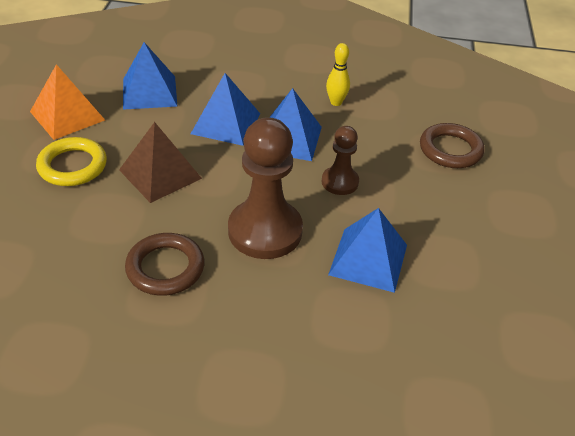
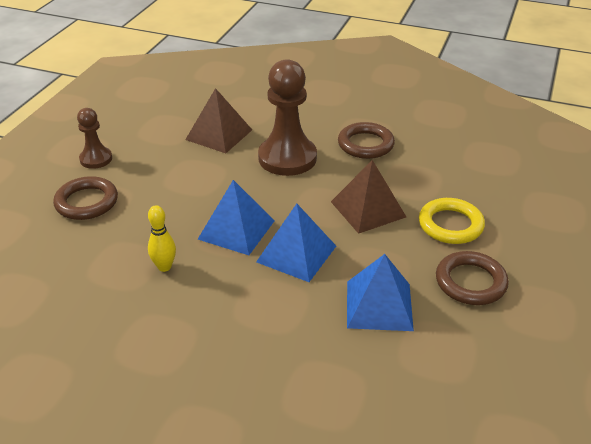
camera: 165 degrees left, 5 degrees down
(67, 115) = (470, 282): orange pyramid -> brown ring
(340, 182) = (209, 186): brown pawn -> brown pawn (96, 159)
(368, 259) = (219, 134): blue pyramid -> brown pyramid

